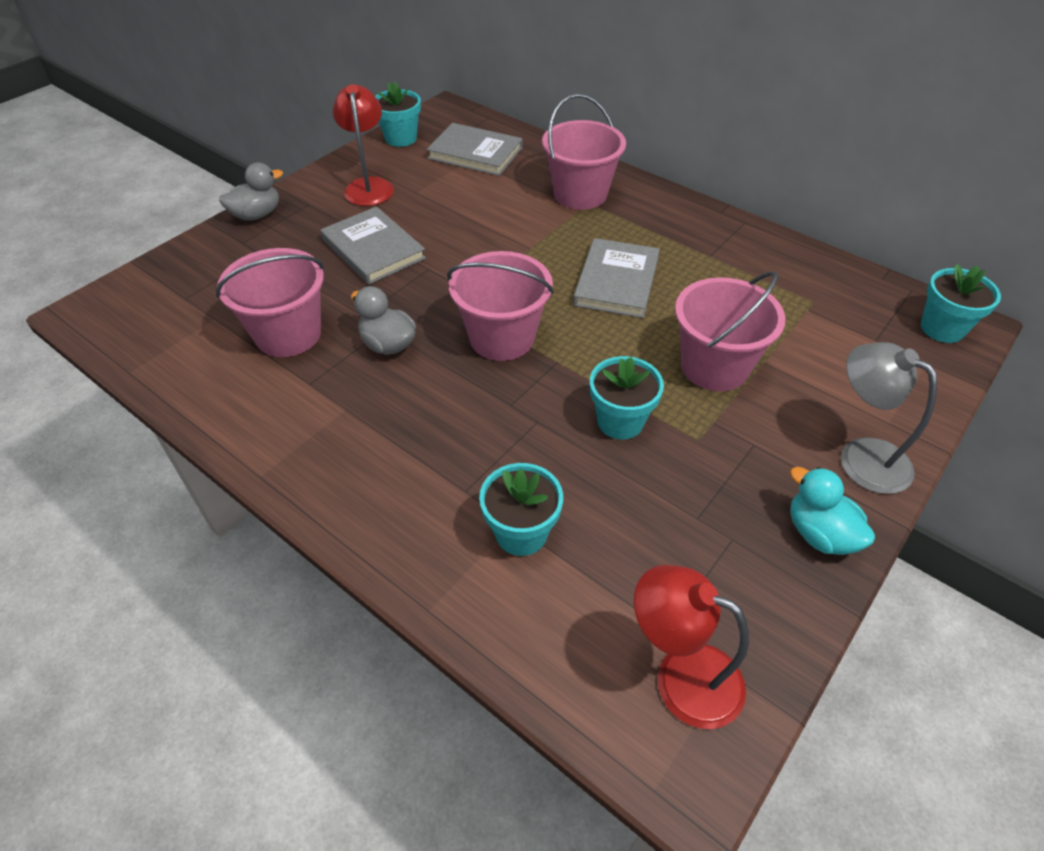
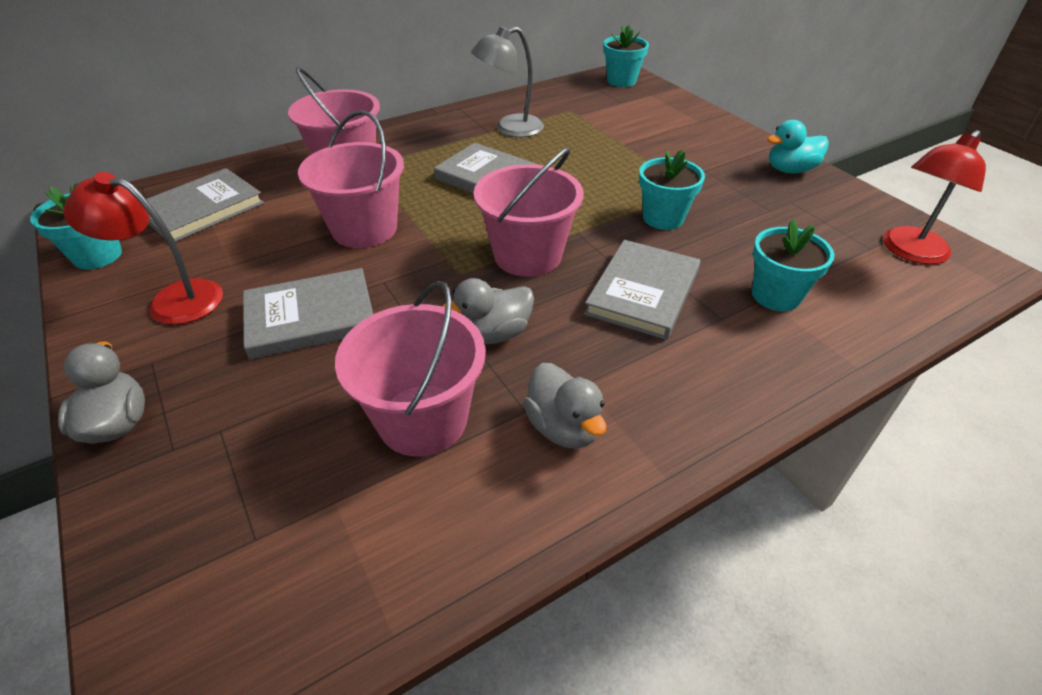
camera: 70 degrees left, 5 degrees down
(297, 408) = (563, 427): none -> grey duck
(481, 426) = (643, 292): none -> grey book
(714, 366) = (619, 163): pink bucket -> pink bucket (364, 229)
(861, 456) = (726, 138): grey lamp -> grey lamp (510, 129)

